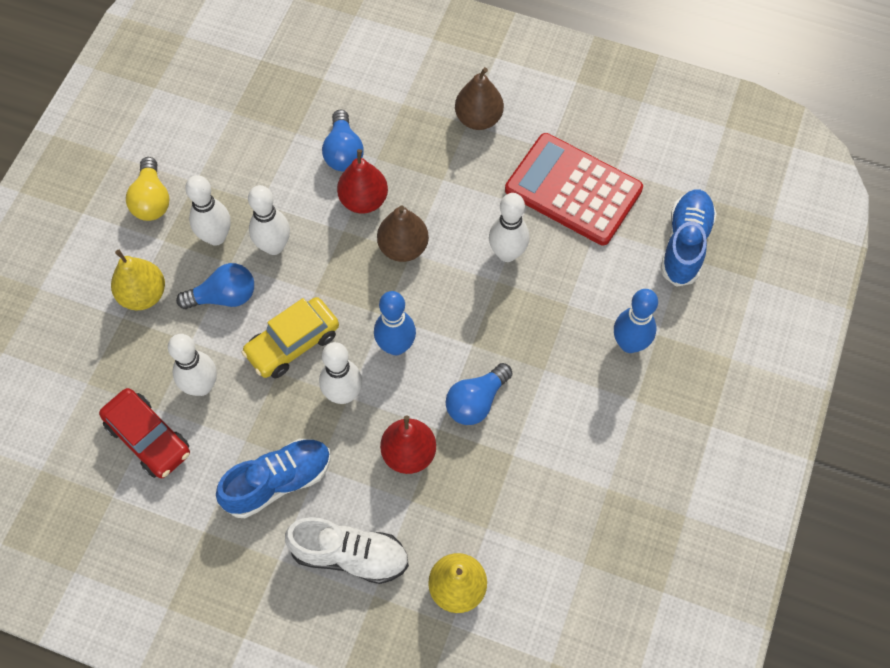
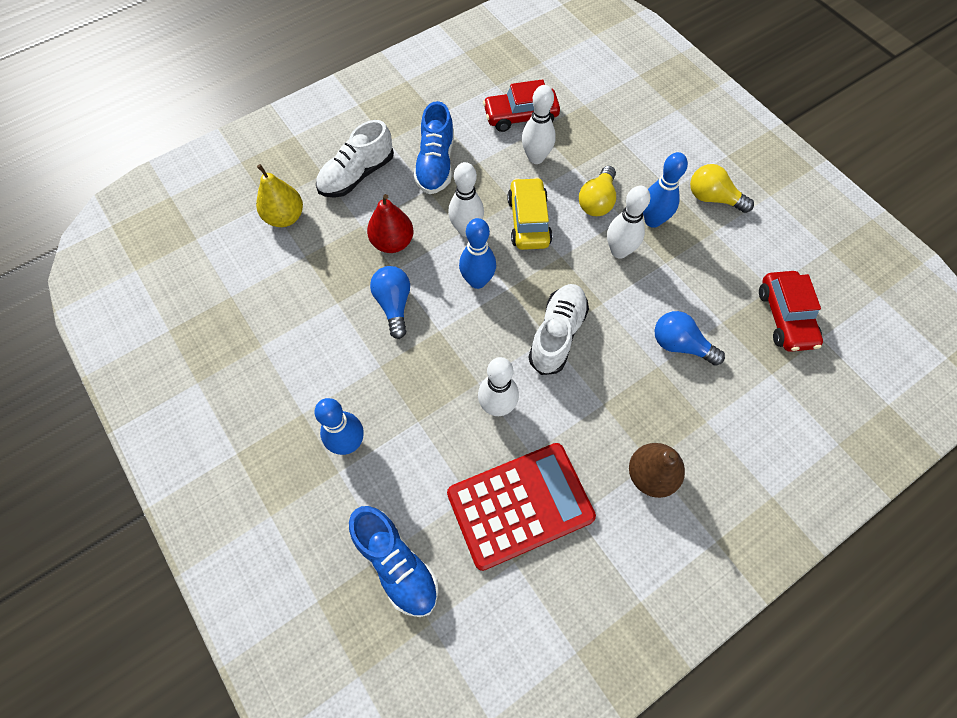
camera: 125 degrees right, 0 degrees up
(143, 295) = (632, 159): yellow pear -> none
(216, 237) = (652, 220): white bowling pin -> blue bowling pin
(224, 297) = (597, 201): blue light bulb -> yellow light bulb
(258, 91) = (785, 317): none -> red car
(364, 200) = (621, 332): red pear -> none
(403, 247) = (557, 334): brown pear -> white shoe

